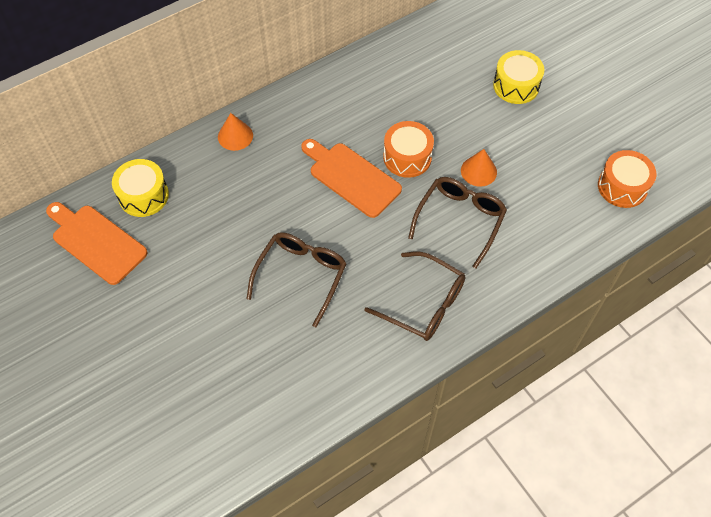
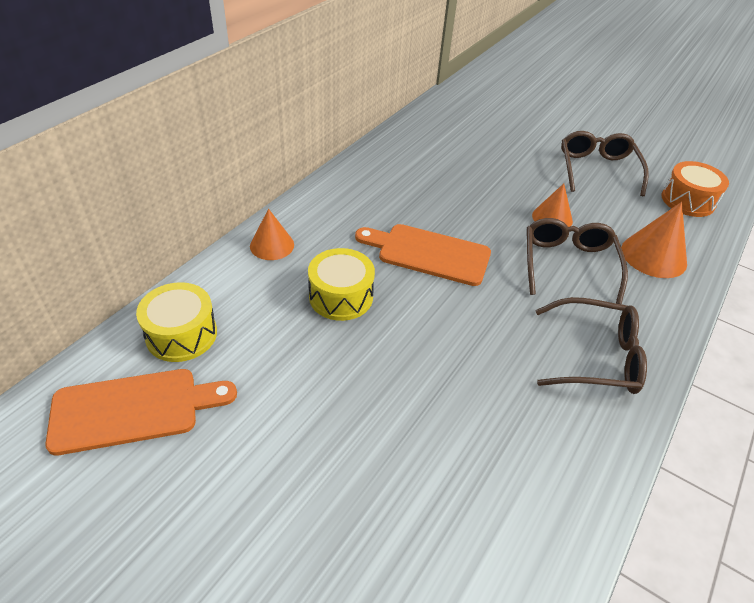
camera: 25 degrees left, 15 degrees down
(96, 242) = (133, 409): orange cutting board -> orange cutting board turned 150 degrees clockwise
(301, 276) = (436, 369): brown glasses -> brown glasses (597, 169)
(407, 157) = (474, 222): orange drum -> none
(516, 86) = (531, 146): yellow drum -> yellow drum (341, 296)
(541, 233) = (653, 256): none -> orange cone

